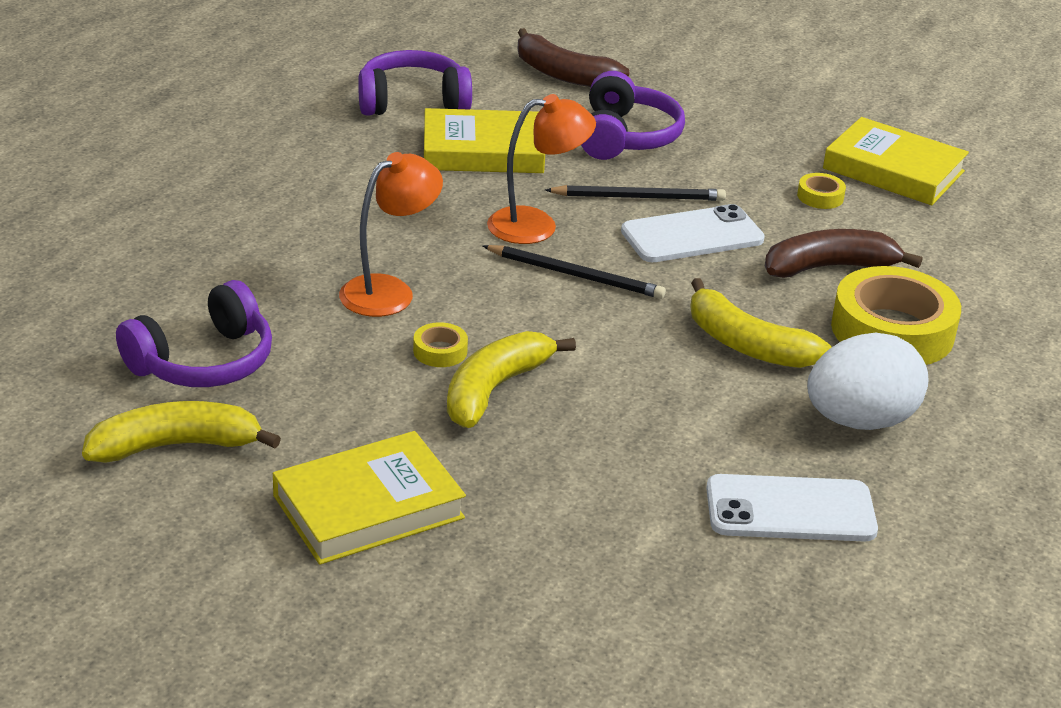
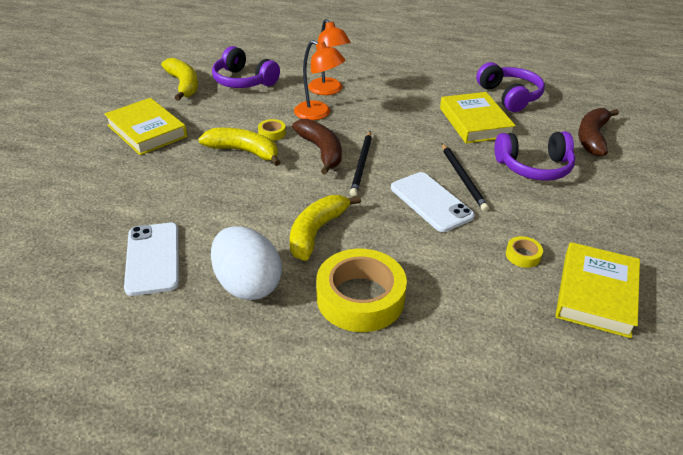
camera: 80 degrees right, 5 degrees up
(536, 225) = (406, 147): orange lamp -> orange lamp (328, 90)
(829, 267) = (428, 264): brown banana -> brown banana (321, 151)

